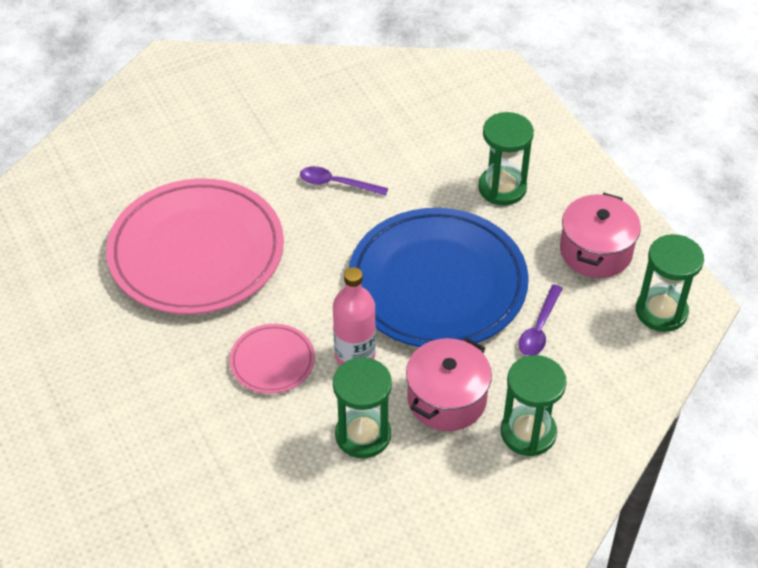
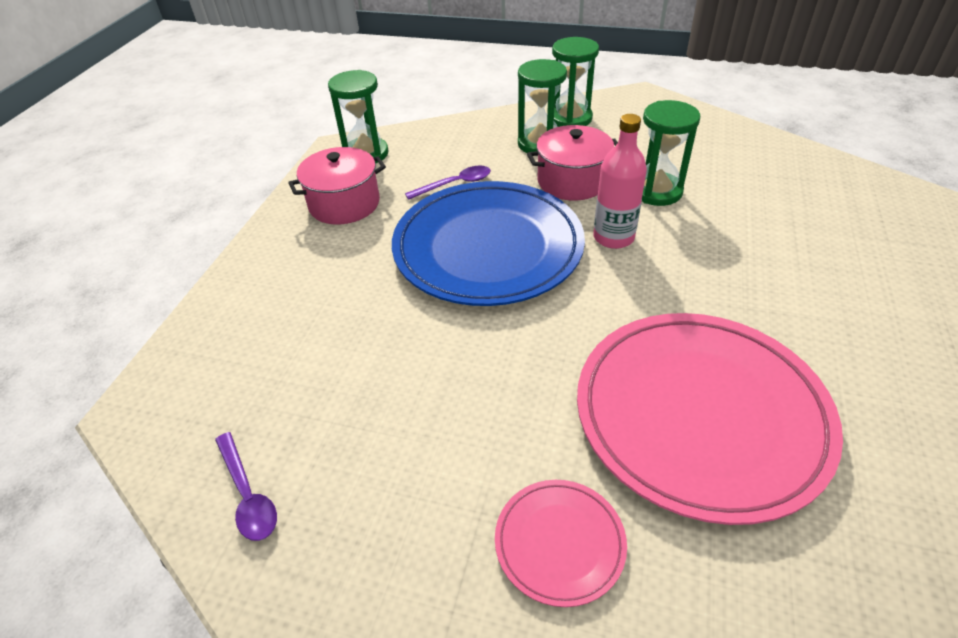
camera: 135 degrees left, 5 degrees down
(272, 361) = (692, 269): pink plate -> pink plate (559, 543)
(337, 184) = (468, 392): purple spoon -> purple spoon (248, 495)
(502, 188) = (331, 286): green hourglass -> green hourglass (570, 118)

